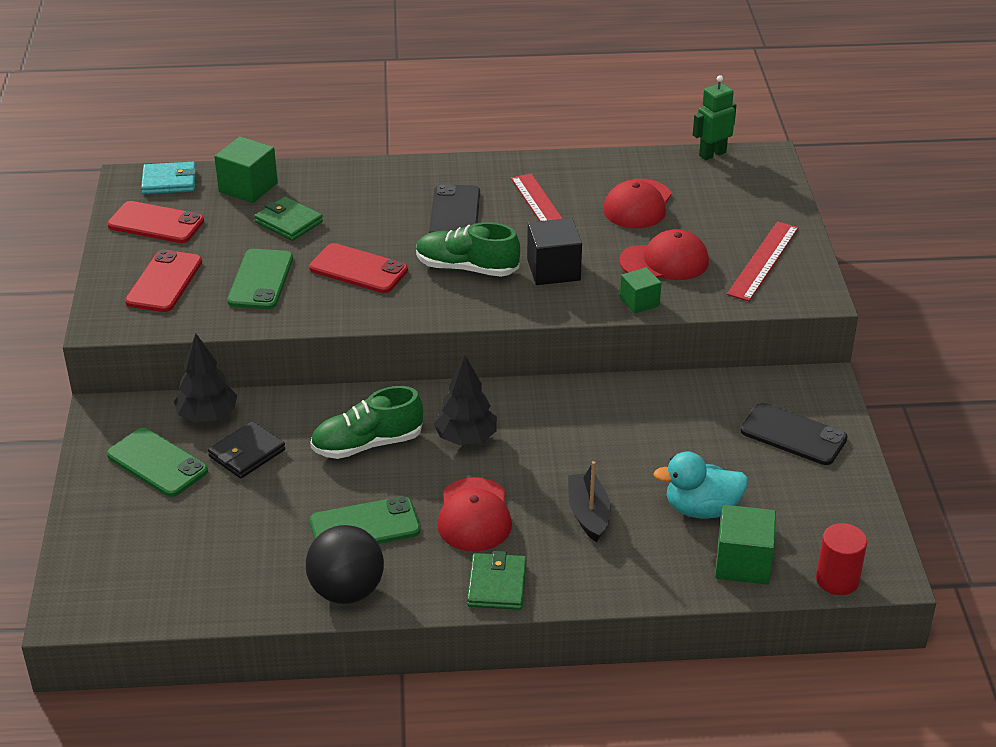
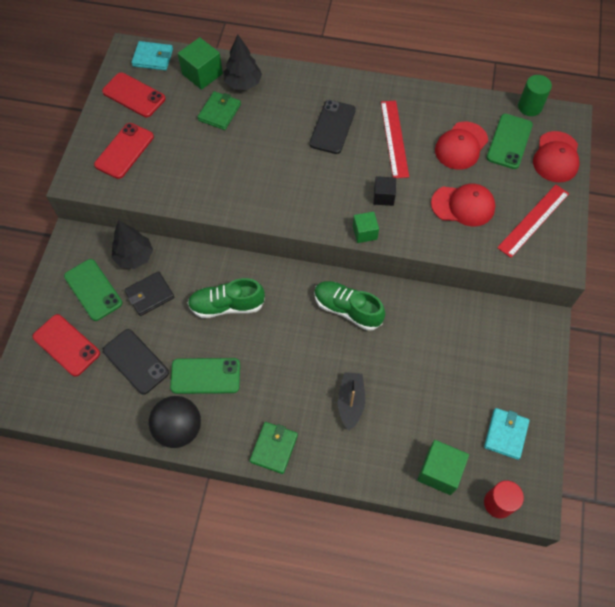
camera: 15 degrees right, 25 degrees up
(260, 280) = (186, 163): green phone -> green phone (509, 141)
(289, 222) = (219, 112): green wallet -> green wallet turned 60 degrees clockwise
(358, 269) = (252, 167): red phone -> red phone (66, 345)
(466, 268) = (325, 182): green shoe -> green shoe (347, 309)
(466, 438) = (291, 315): black tree -> black tree (243, 83)
(474, 515) = (277, 384): red cap -> red cap (556, 157)
(553, 270) = (383, 196): black cube -> black cube, size x0.63
(639, 302) = (433, 241): green cube -> green cube (364, 232)
(701, 509) = (426, 417): turquoise duck -> none
(712, 154) = (529, 107): green robot -> green cylinder
(793, 435) = (510, 365): black phone -> black phone (136, 361)
(817, 506) = (506, 434): none -> turquoise wallet

